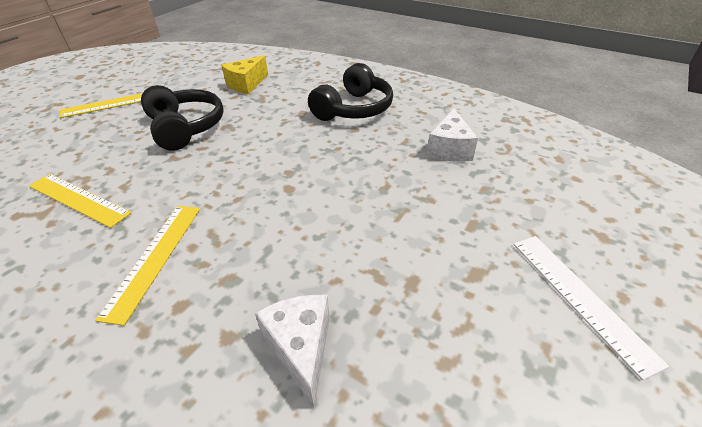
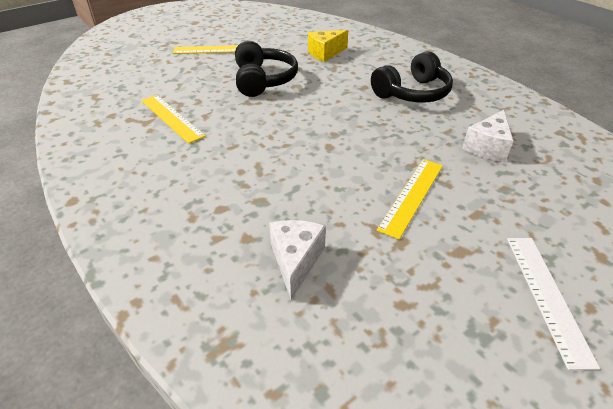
camera: 20 degrees right, 0 degrees up
(155, 258) = (213, 172): yellow ruler -> yellow ruler (412, 196)

